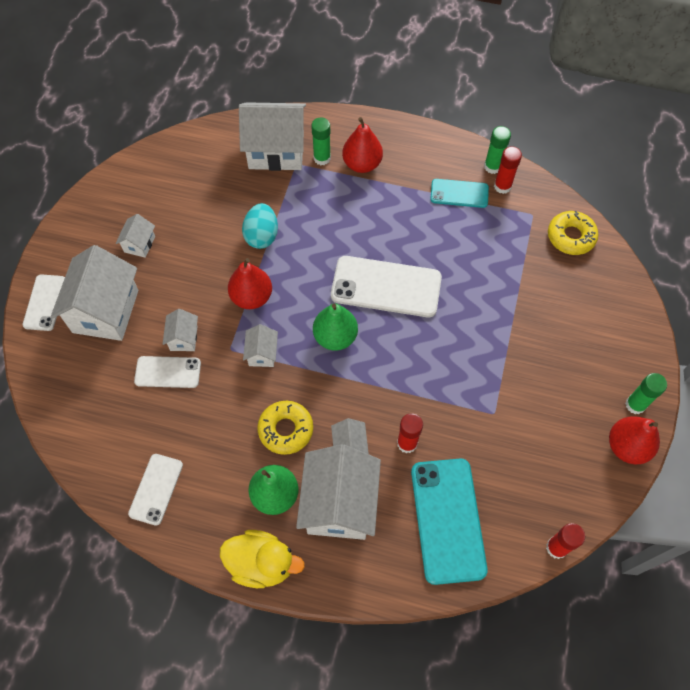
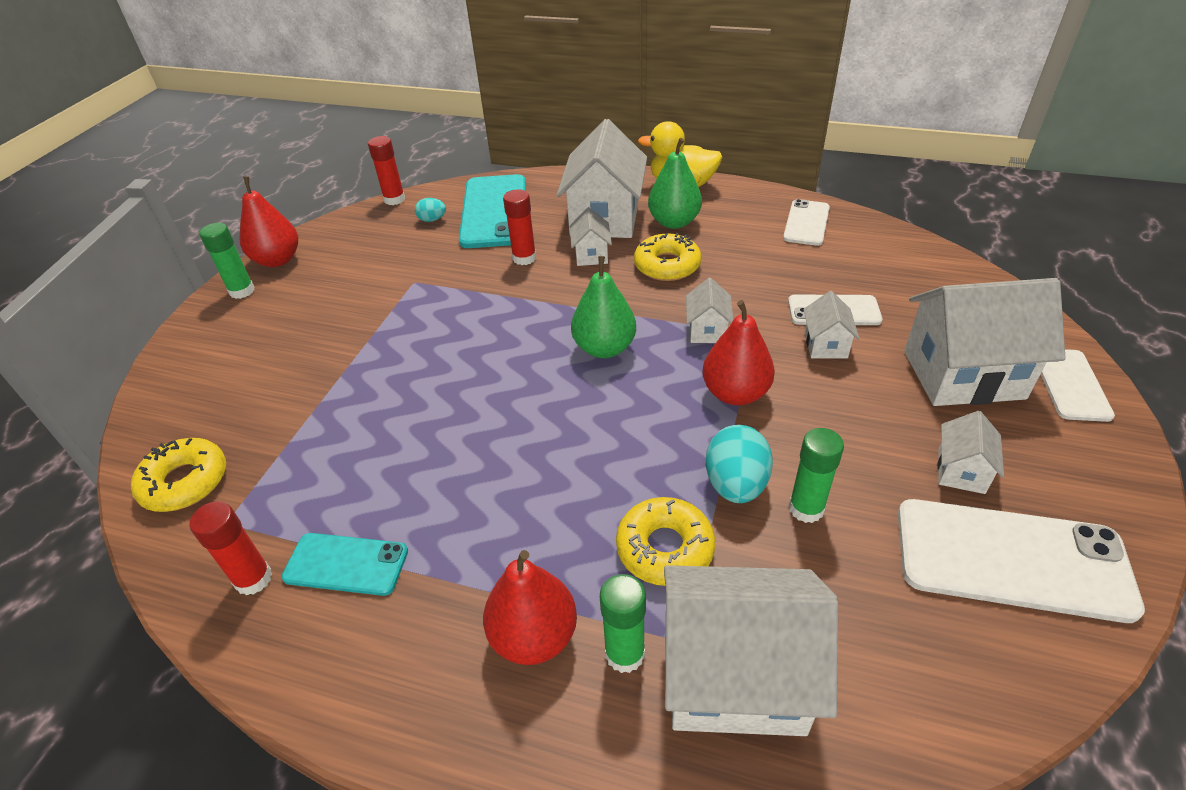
camera: 175 degrees left, 20 degrees down
(105, 311) = (963, 374): white house -> white house turned 75 degrees clockwise
(302, 202) = (665, 548): none -> yellow donut
(386, 286) = (521, 408): white phone -> white phone (1011, 559)
(492, 166) = (251, 626): green glue stick -> green glue stick (806, 508)
(505, 507) = (432, 220): none -> turquoise egg

